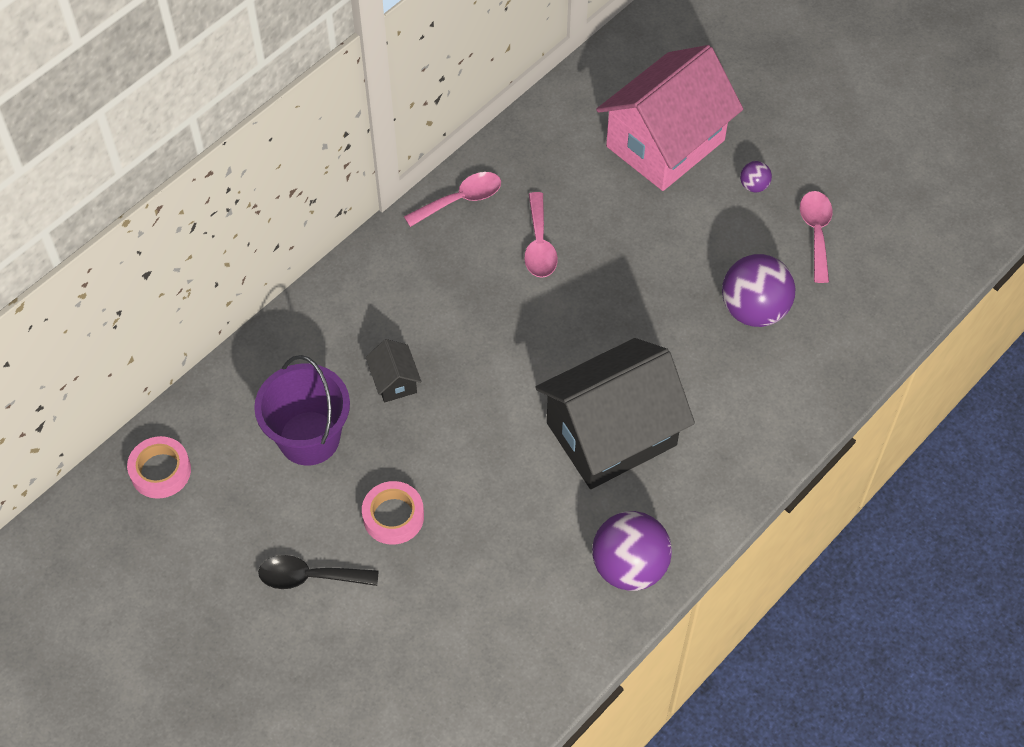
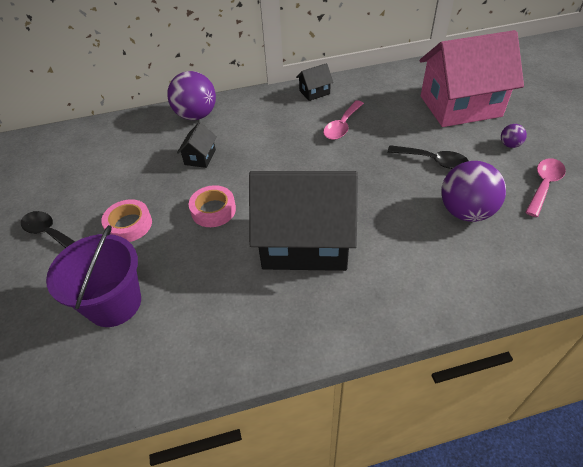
camera: 35 degrees right, 10 degrees down
(160, 471) = (44, 148): pink tape -> pink tape (213, 210)
(309, 438) = (128, 165): purple bucket -> purple bucket (114, 303)
(461, 200) = (314, 92): pink spoon -> black house
(629, 567) = (246, 337): purple ball -> purple ball (196, 115)
(681, 252) = (433, 161): none -> black spoon

